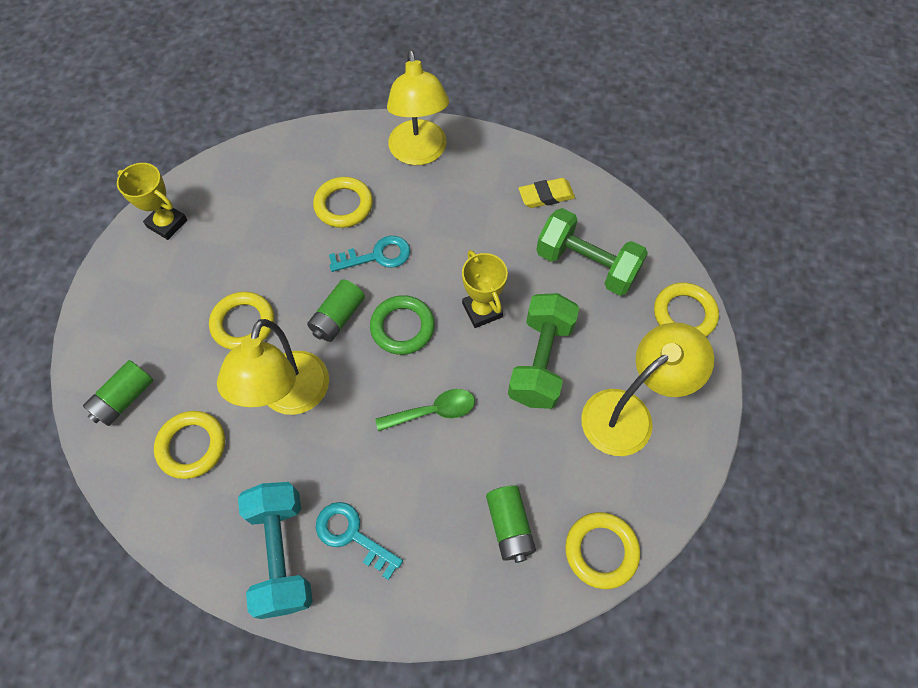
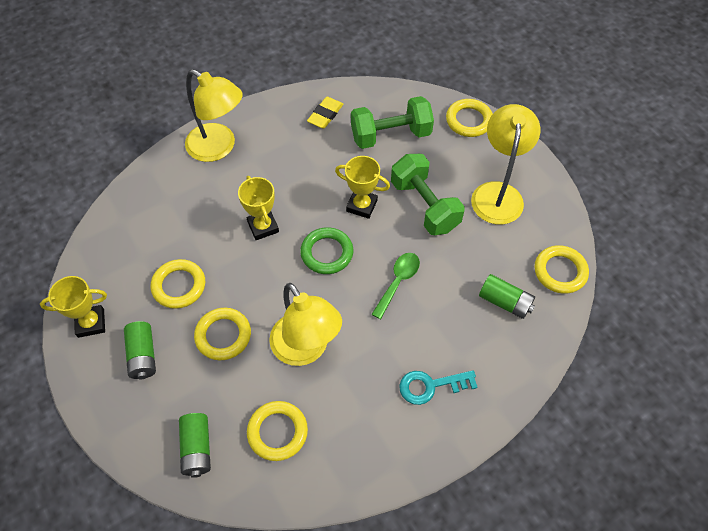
camera: 45 degrees left, 5 degrees down
(282, 553) = (404, 433): turquoise dumbbell -> none
(338, 317) = (281, 281): green battery -> green battery (143, 355)
(343, 205) = (205, 215): yellow ring -> yellow ring (179, 286)
(377, 256) = (263, 227): turquoise key -> yellow trophy

